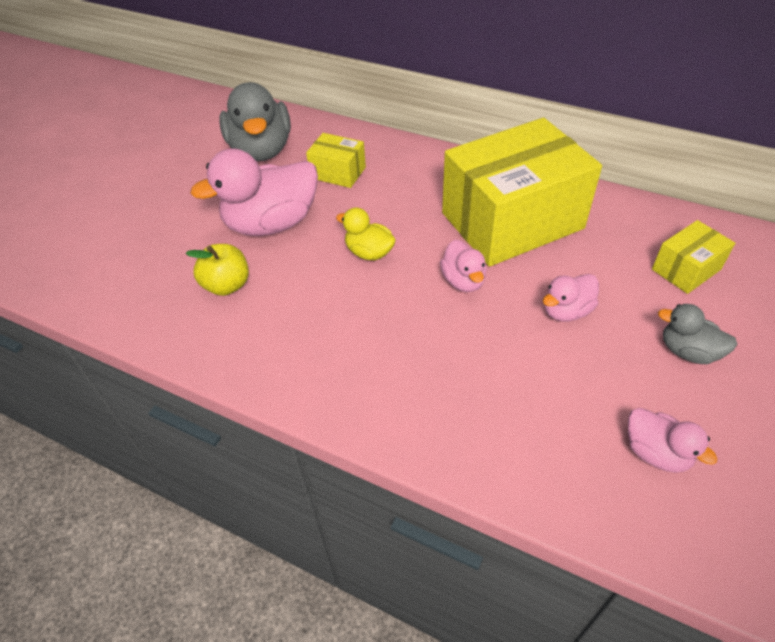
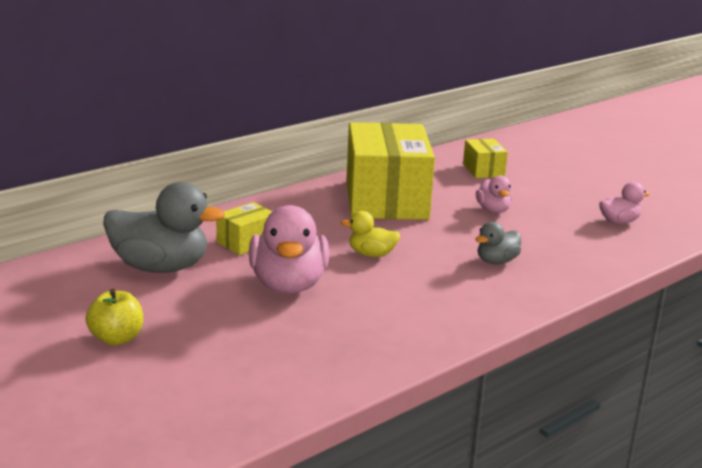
camera: 70 degrees left, 25 degrees down
(227, 285) = (355, 320): yellow apple -> yellow apple (116, 338)
(369, 252) = (371, 254): yellow duck -> yellow duck turned 45 degrees clockwise
(463, 281) = (436, 231): pink duck -> none
(688, 351) = (551, 191): grey duck -> grey duck (496, 261)

